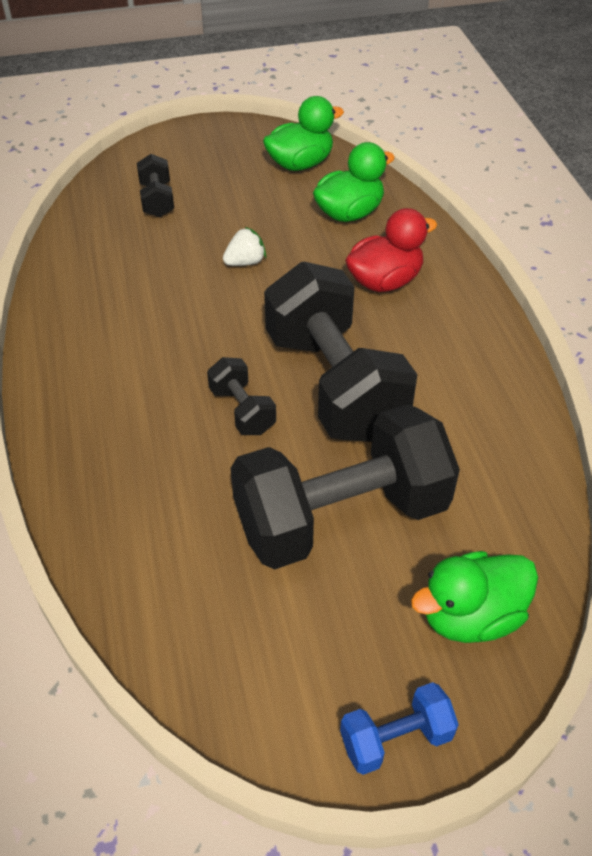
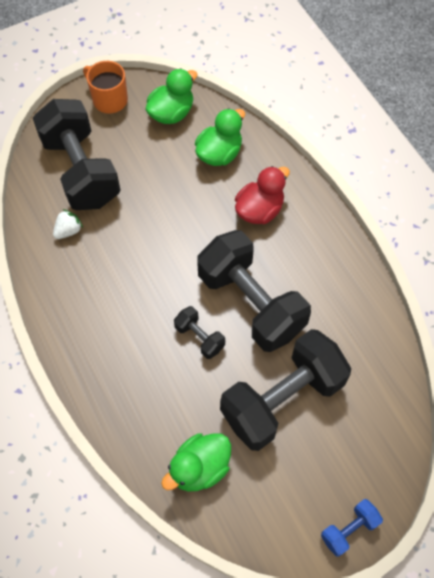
camera: 15 degrees left, 15 degrees up
(157, 200) = (81, 171): black dumbbell -> black dumbbell, size x2.26
(225, 139) = (109, 100): none -> orange mug
(245, 262) = (162, 214): white strawberry -> white strawberry (68, 231)
(470, 616) = (371, 445): green duck -> green duck (199, 468)

